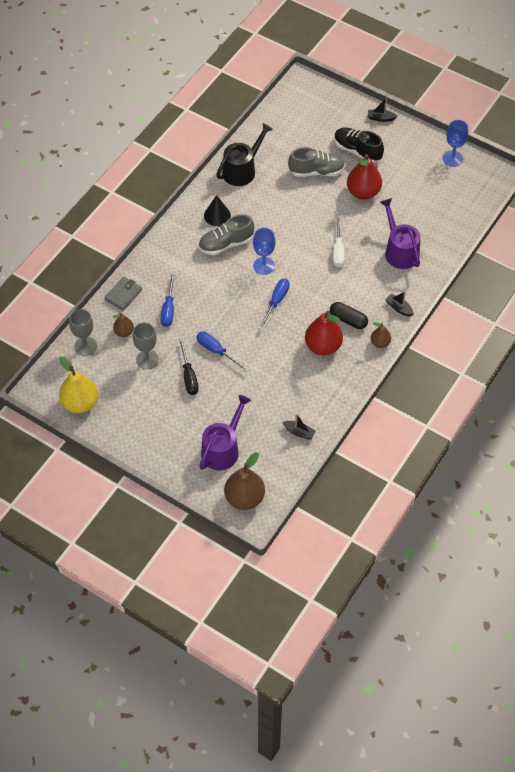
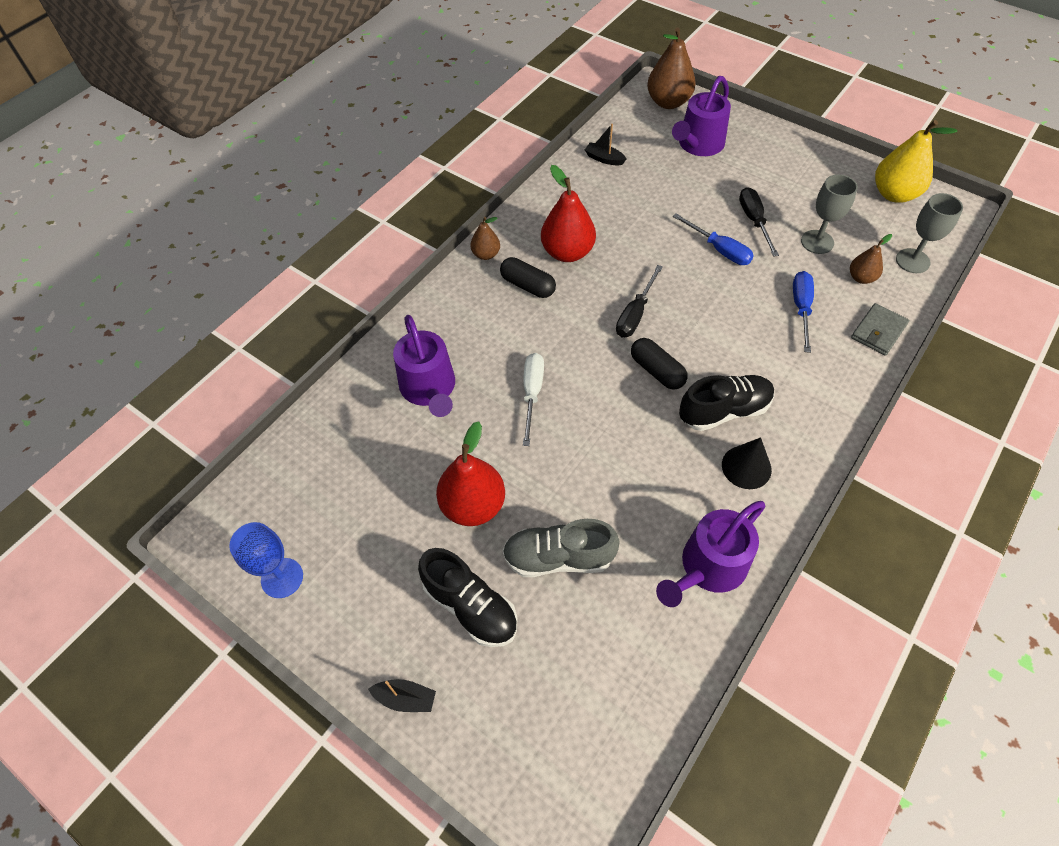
camera: 175 degrees left, 0 degrees up
(226, 244) = (724, 411): grey shoe -> black shoe
(242, 170) = (709, 567): black watering can -> purple watering can
(263, 266) = (657, 371): blue goblet -> black capsule
(276, 302) = (635, 314): blue screwdriver -> black screwdriver
(399, 308) = (449, 300): black boat -> none

